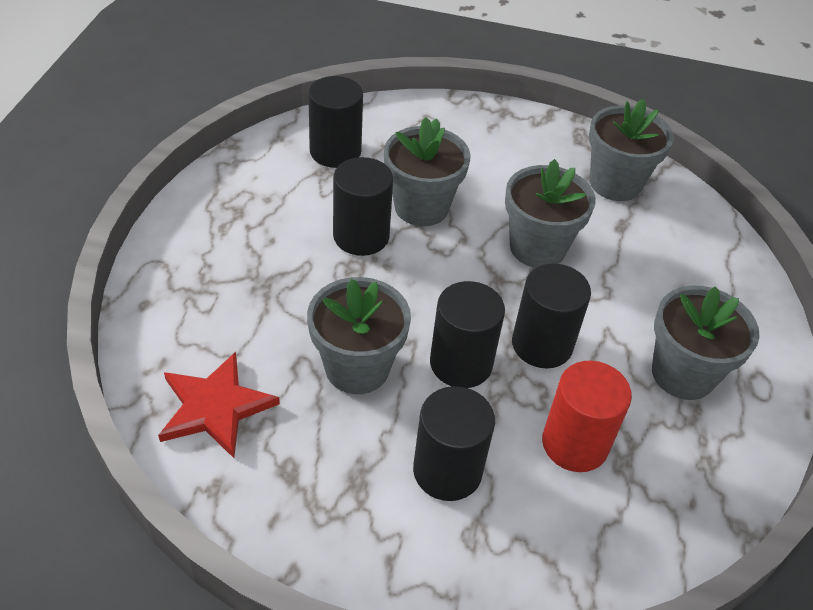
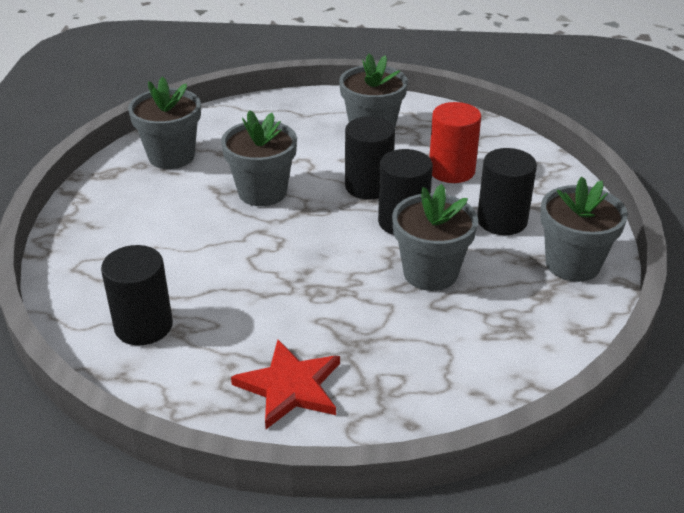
camera: 95 degrees left, 10 degrees down
(215, 407) = (507, 346): red star -> red star (290, 387)
(361, 236) = (273, 290): black cylinder -> none
(421, 207) = (223, 258): grey flower pot -> grey flower pot (572, 264)

